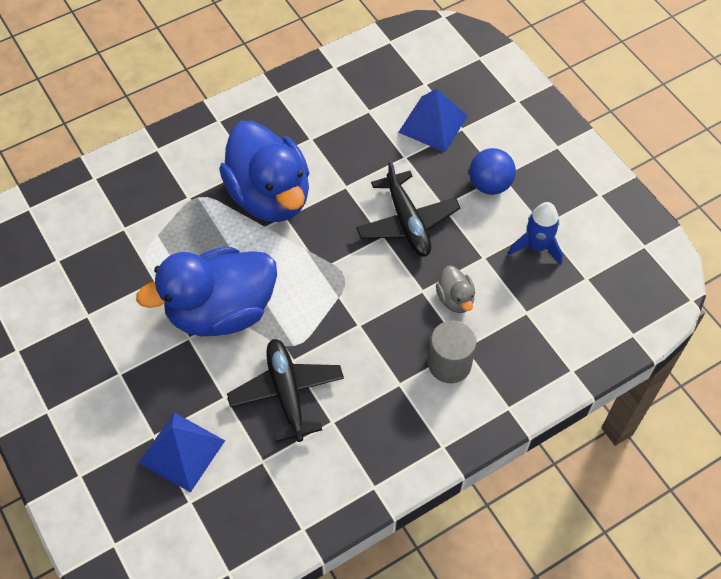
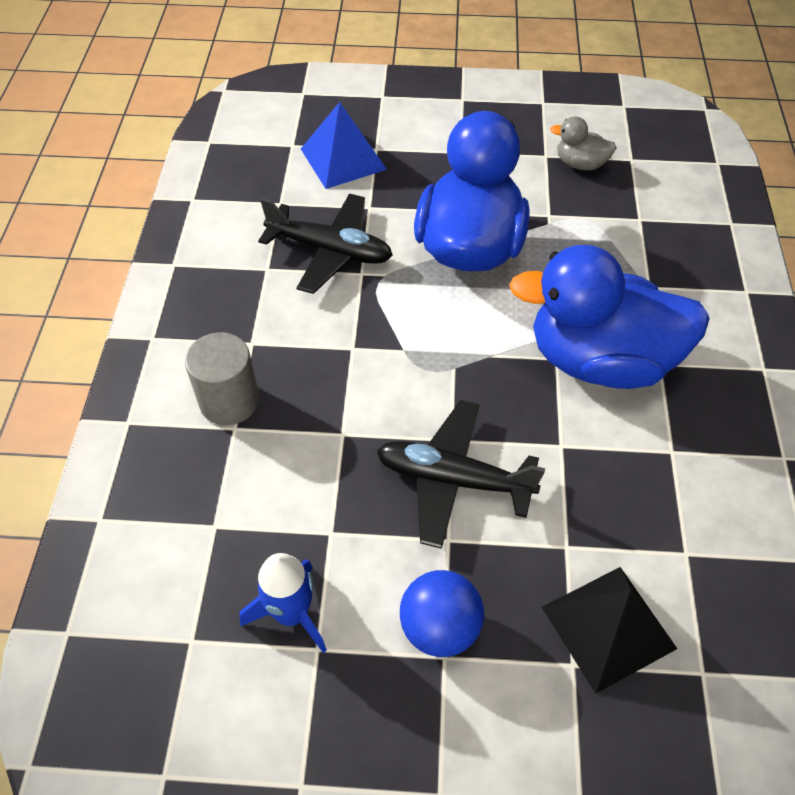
camera: 125 degrees right, 5 degrees down
(433, 123) = (608, 627): blue pyramid -> black pyramid
(455, 299) = (301, 460): grey duck -> grey duck (580, 164)

